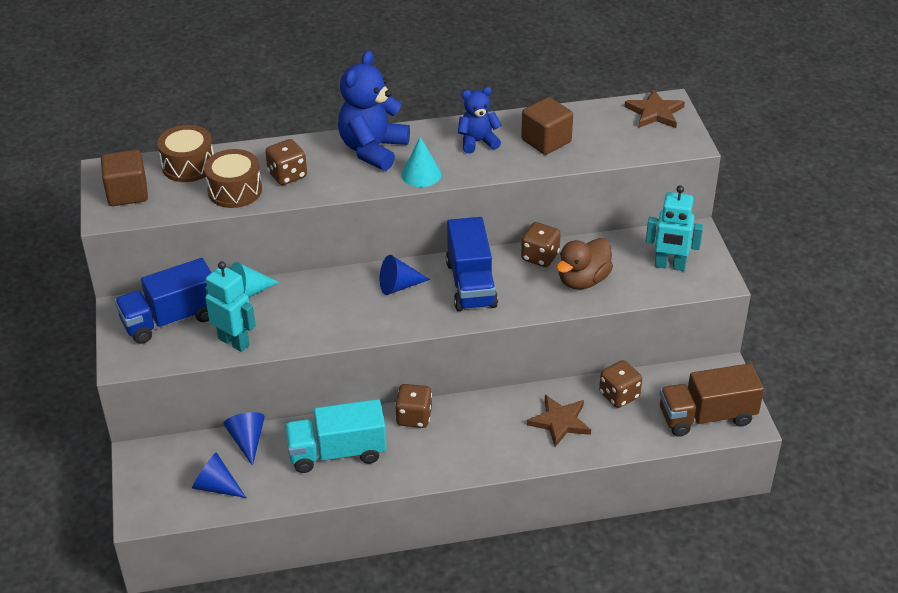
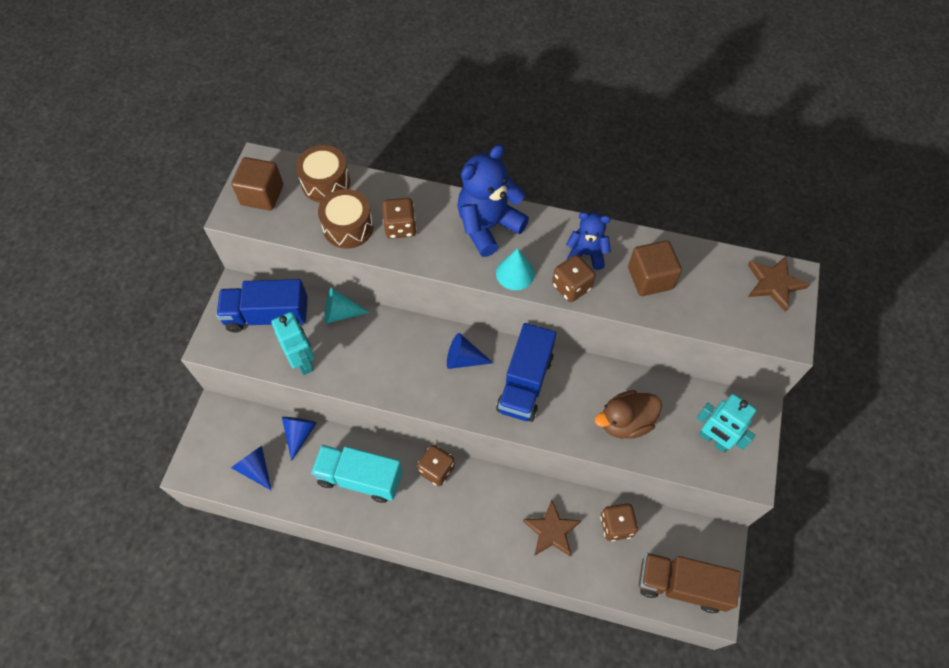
camera: 25 degrees right, 20 degrees up
(540, 257) = (600, 378): brown dice -> brown dice (571, 287)

